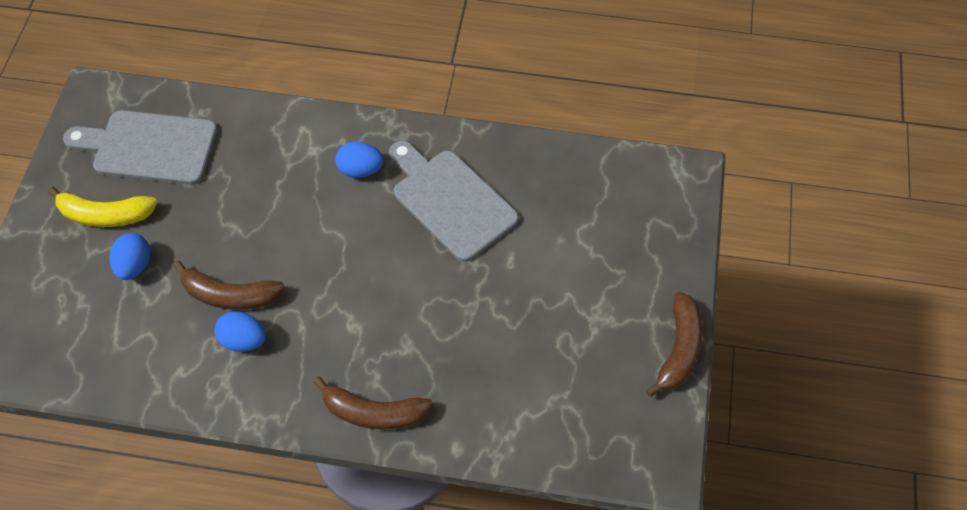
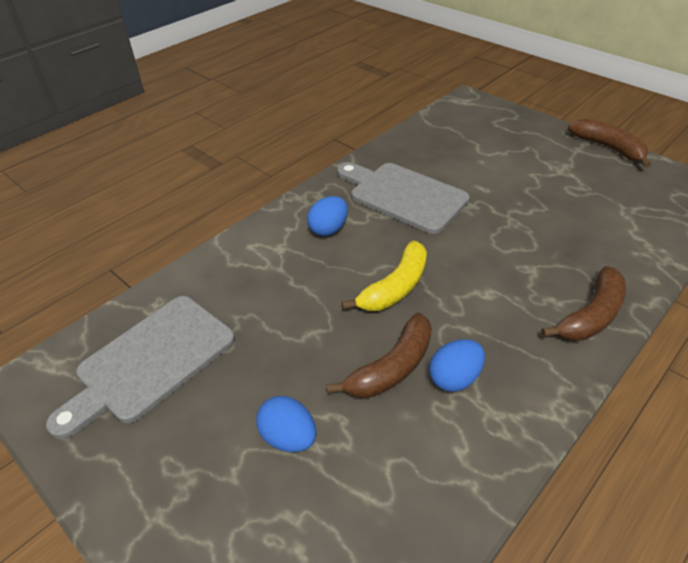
camera: 55 degrees left, 15 degrees down
(106, 215) = (196, 438): yellow banana -> yellow banana (395, 287)
(450, 201) = (403, 195): grey cutting board -> grey cutting board turned 45 degrees clockwise

